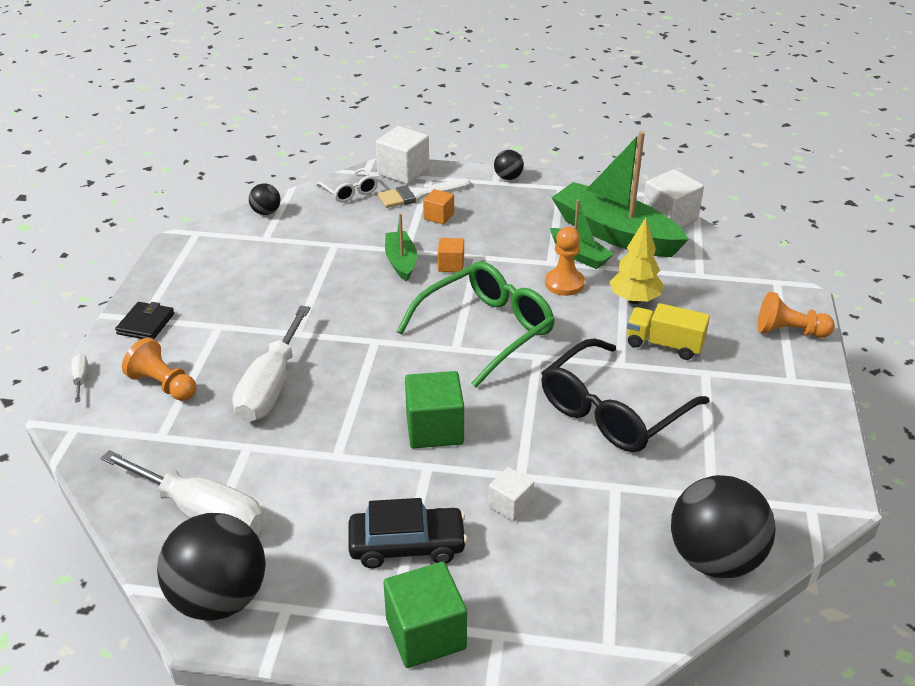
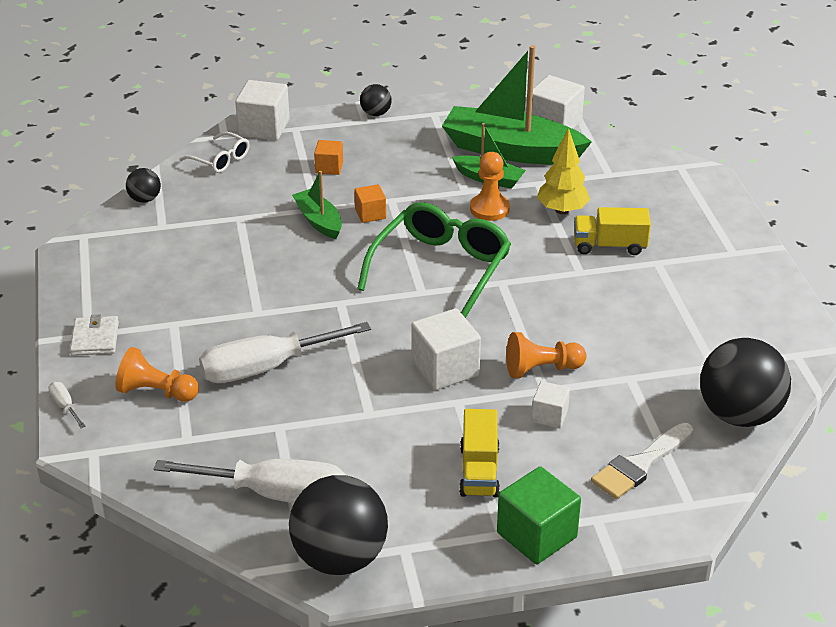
camera: 20 degrees left, 0 degrees up
(146, 324) = (95, 339): black wallet -> white wallet
(271, 386) = (265, 368): white screwdriver -> white screwdriver turned 75 degrees clockwise
(407, 545) = (479, 471): black car -> yellow truck
(419, 195) = (295, 149): white brush -> white brush (640, 464)
(434, 429) = (445, 368): green cube -> white cube
(613, 411) = (595, 315): black glasses -> none
(789, 332) = (711, 210): orange pawn -> orange pawn (541, 369)

